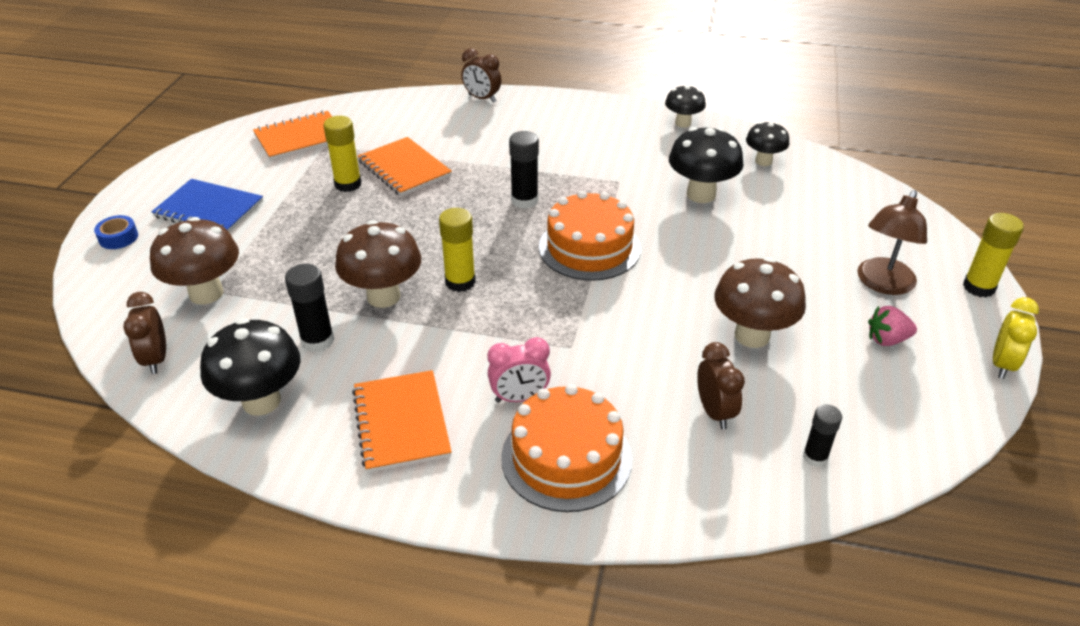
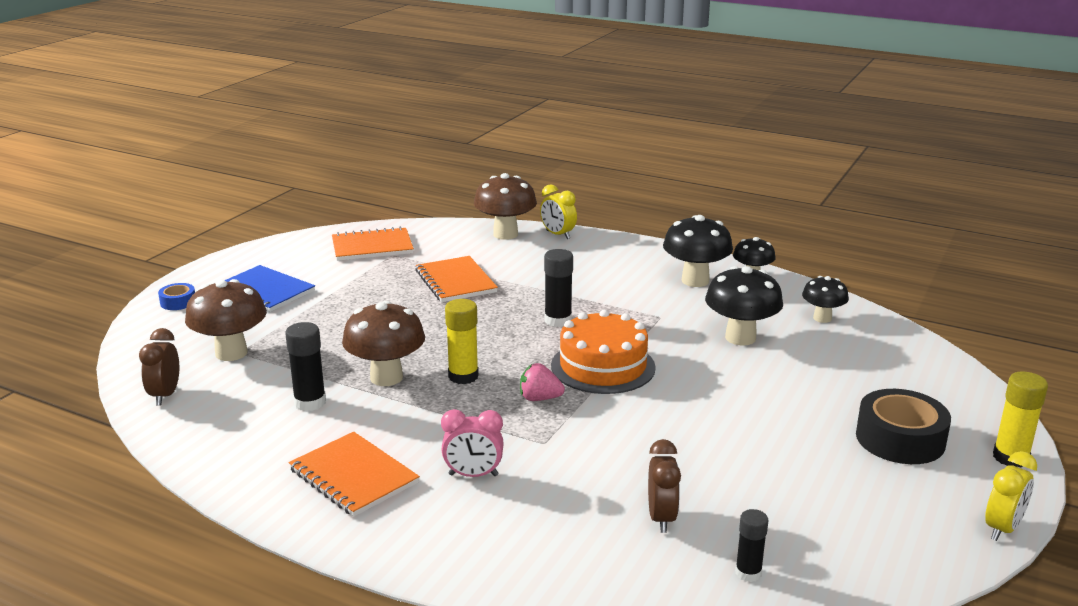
camera: 15 degrees right, 15 degrees down
(261, 401) = (238, 440): black mushroom -> black mushroom (695, 281)
(348, 184) = (397, 287): yellow glue stick -> none
(401, 423) = (353, 476): orange notebook -> orange notebook turned 45 degrees counterclockwise
(482, 98) = (558, 235): brown clock -> yellow clock
(566, 458) = (494, 529): orange cake -> none
(752, 335) = (733, 461): brown mushroom -> brown mushroom (505, 234)
(882, 284) = (900, 439): brown lamp -> black tape
(887, 340) = (880, 487): pink strawberry -> pink strawberry (539, 398)

